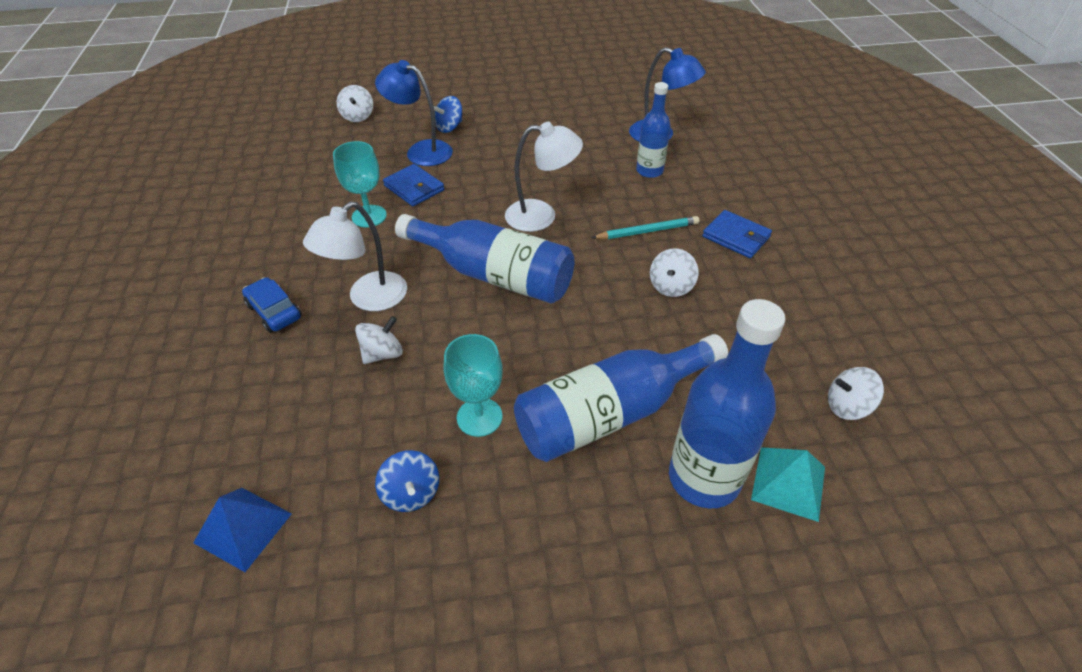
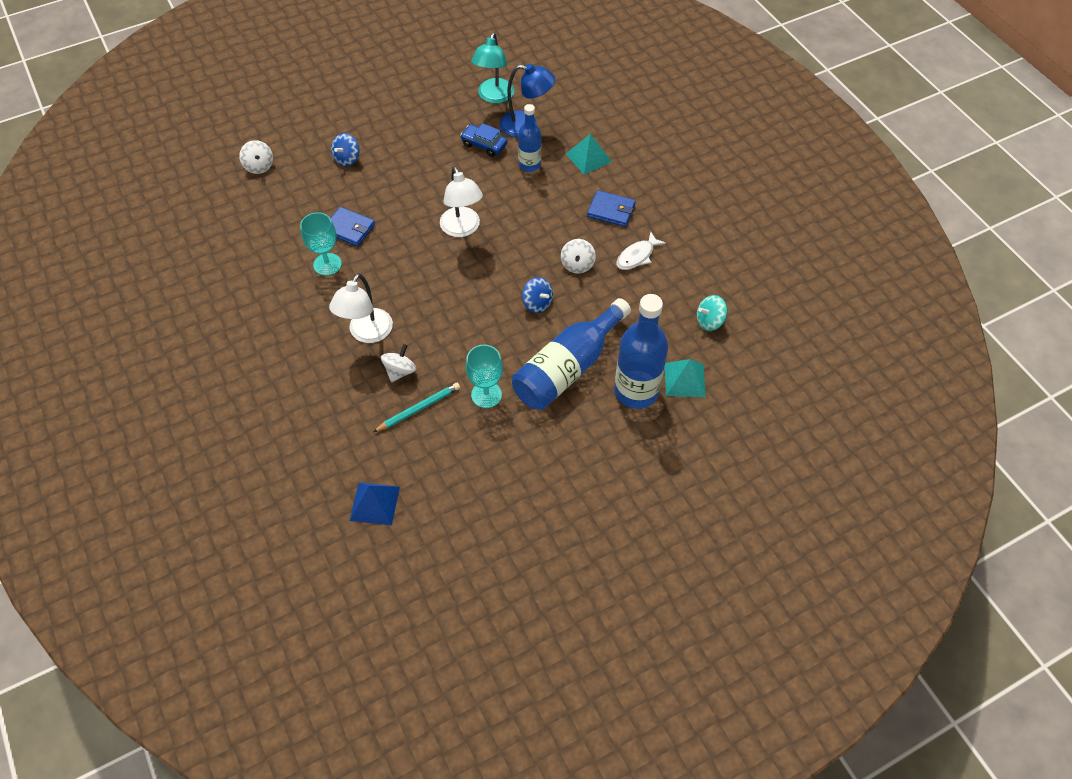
camera: 20 degrees left, 10 degrees up
(274, 311) = (303, 363): blue car -> blue car (484, 145)
(411, 493) = (466, 453): blue spinning top -> blue spinning top (537, 303)
(421, 151) = (335, 190): blue lamp -> none
(493, 275) = (449, 289): blue bottle -> none
(541, 216) = (462, 229): white lamp -> white lamp turned 90 degrees clockwise
(633, 105) = (494, 97): none -> turquoise lamp
(647, 231) = (546, 222): turquoise pencil -> turquoise pencil (419, 408)
(724, 178) = (588, 157): none -> turquoise pyramid
(757, 295) = (637, 256): none -> white fish
(847, 406) = (709, 321): white spinning top -> turquoise spinning top

